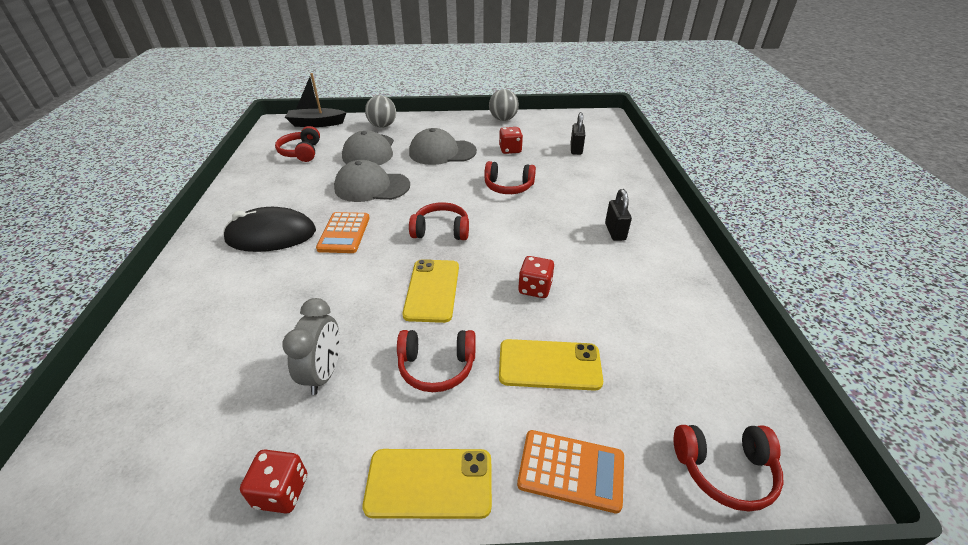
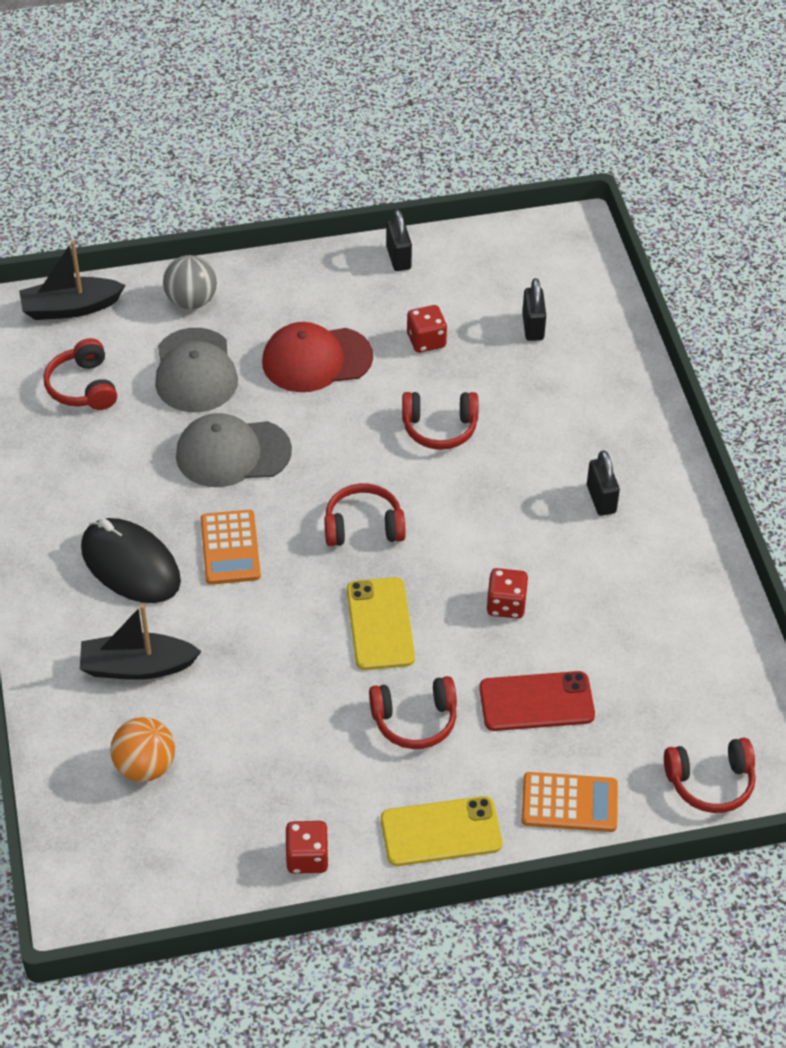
camera: 10 degrees left, 10 degrees up
(187, 375) = (145, 766): none -> orange ball
(233, 297) = (137, 667): none -> black boat
(271, 236) = (130, 565): black mouse -> black mouse turned 60 degrees clockwise
(324, 373) = (295, 744): grey clock -> none
(442, 152) = (316, 359): grey cap -> red cap
(503, 119) = (398, 258): grey ball -> black padlock
(549, 365) = (536, 702): yellow phone -> red phone

